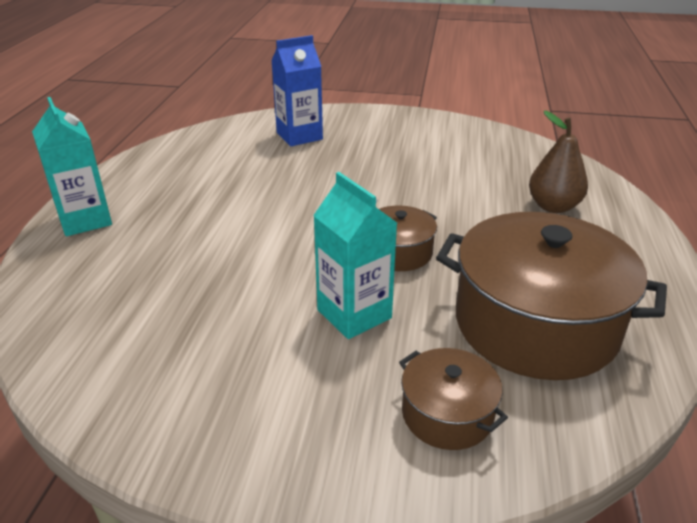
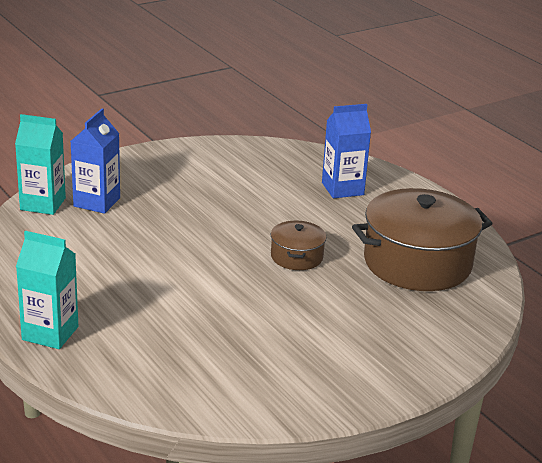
camera: 45 degrees left, 5 degrees down
(354, 314) = (324, 302): turquoise carton -> turquoise carton (43, 204)
(447, 414) = (432, 324): brown pot -> none
(553, 206) = (342, 189): brown pear -> blue carton

